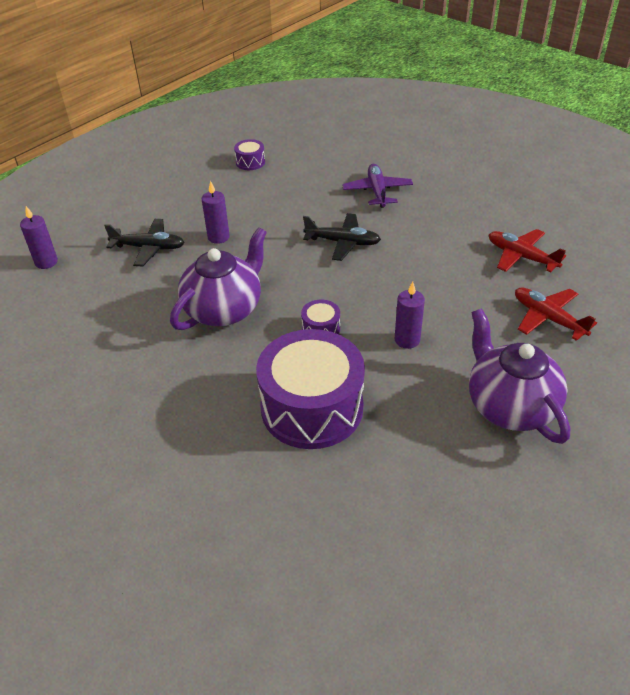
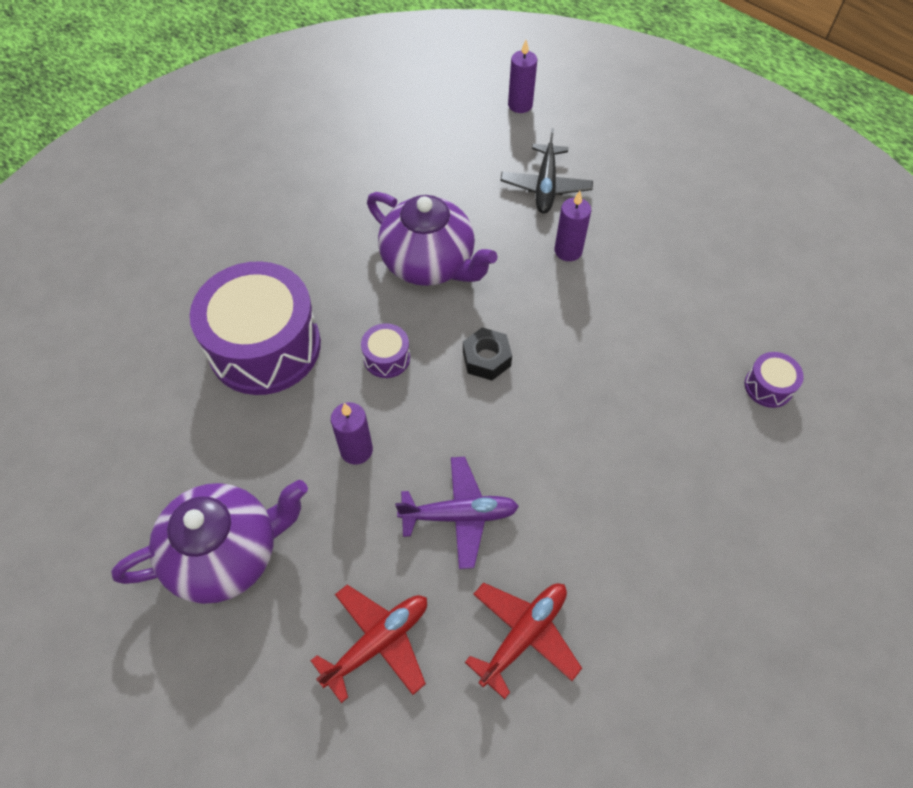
camera: 90 degrees right, 15 degrees up
(250, 162) = (753, 278): purple drum -> purple drum (768, 386)
(319, 276) = (486, 359): none -> black nut
(343, 242) = (558, 388): black plane -> none
(377, 191) = (692, 441): purple plane -> purple plane (460, 515)

